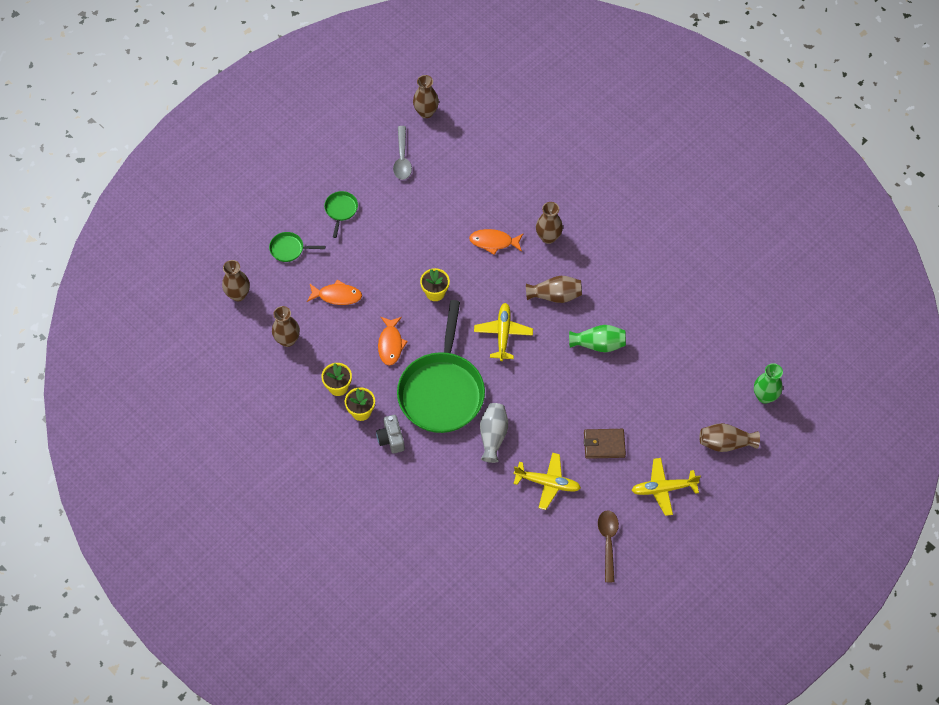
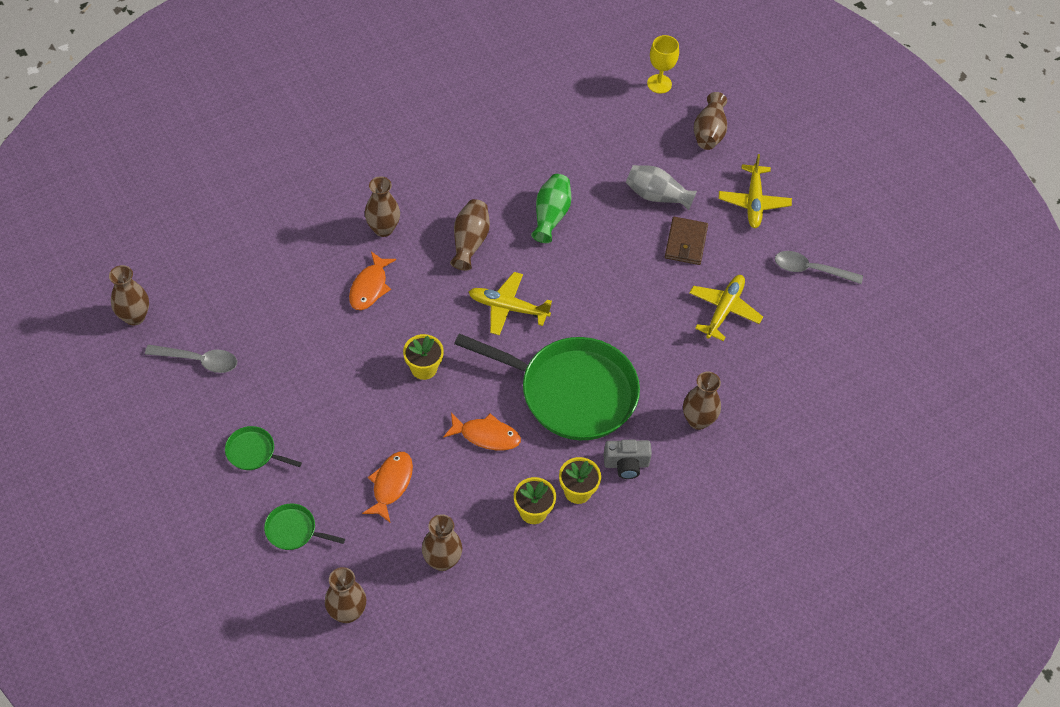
camera: 80 degrees left, 5 degrees down
(289, 249) = (294, 530): green pan -> green pan turned 90 degrees clockwise
(441, 481) = (698, 420): none -> brown vase
(493, 436) = (648, 351): grey vase -> grey vase (657, 196)
(608, 542) = (811, 270): brown spoon -> grey spoon
(764, 396) = (659, 84): green vase -> yellow goblet

